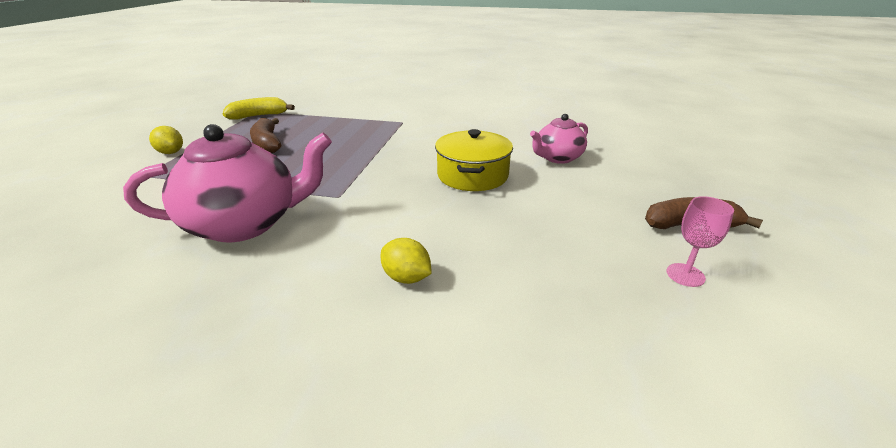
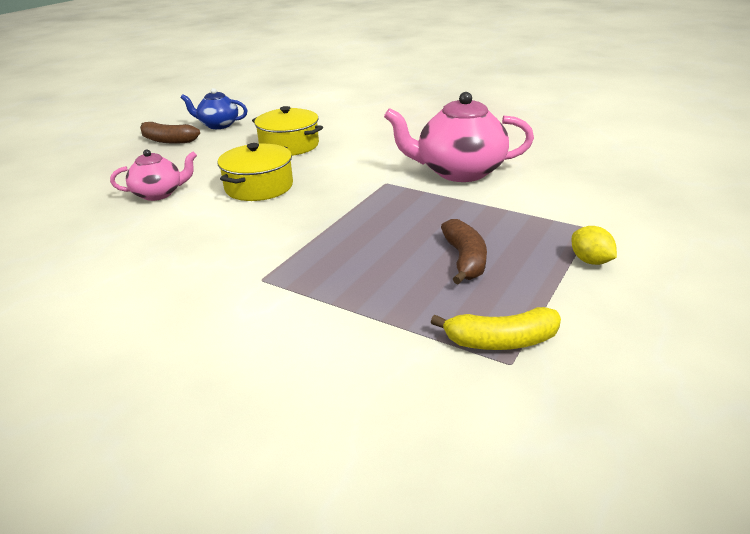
camera: 160 degrees left, 0 degrees up
(406, 277) = (359, 137): yellow lemon -> none
(504, 240) = (289, 145): none -> yellow pot
(685, 275) = (218, 125): pink goblet -> blue teapot

